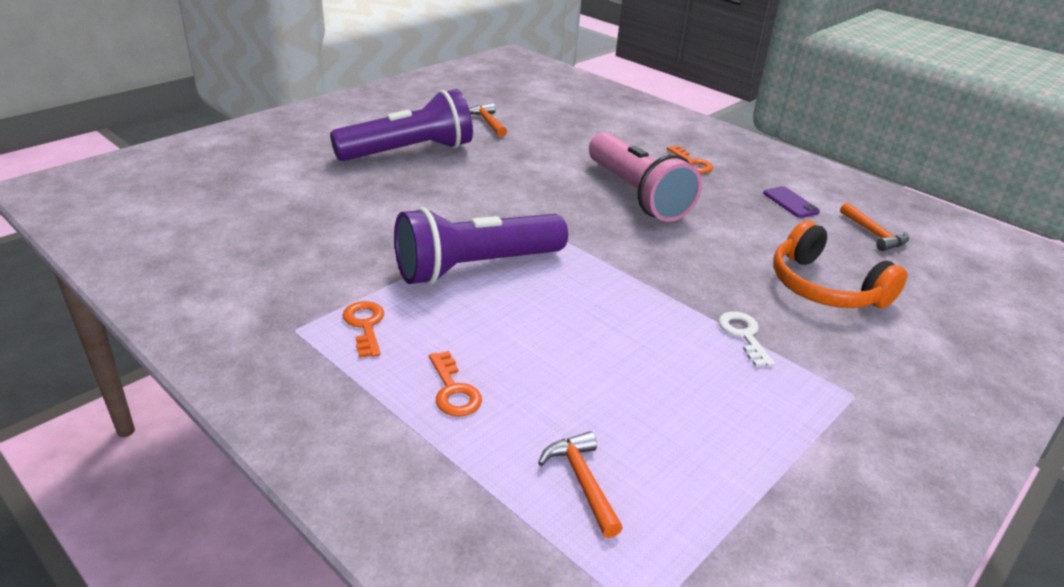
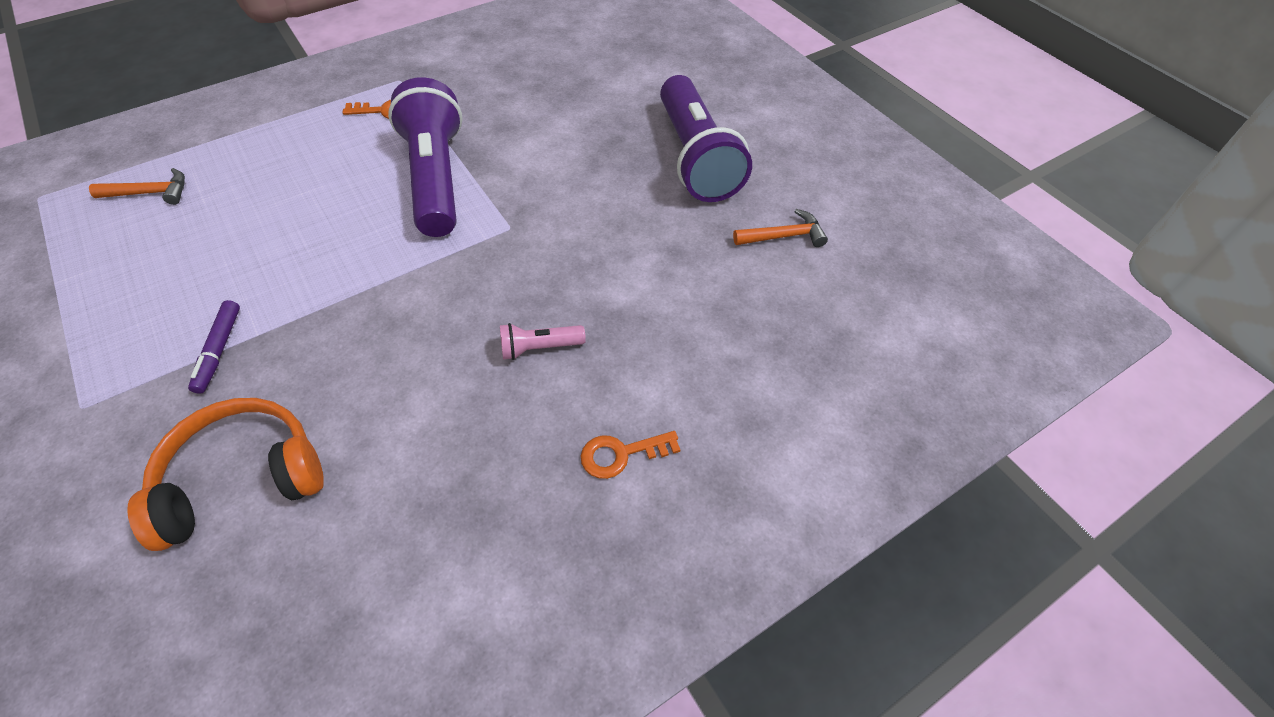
camera: 105 degrees right, 20 degrees up
(453, 390) = (282, 146): orange key -> none
(637, 194) = (539, 348): pink flashlight -> pink flashlight, size x0.42
(744, 335) = (219, 350): white key -> purple marker
(790, 202) = (456, 552): purple phone -> none
(874, 234) = (318, 641): orange hammer -> none

